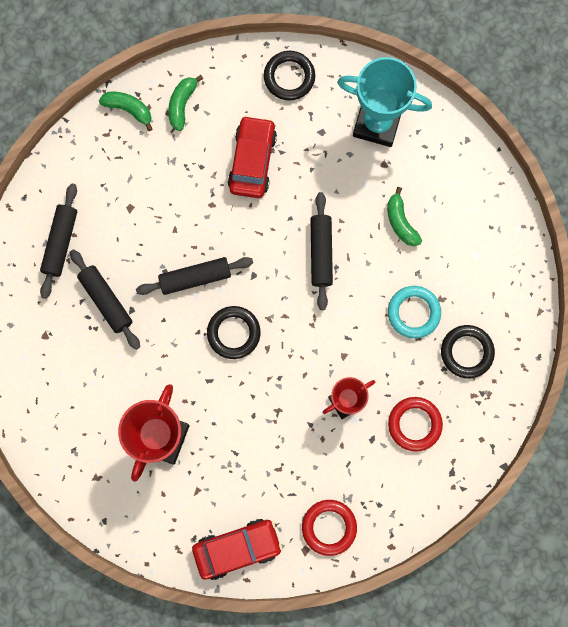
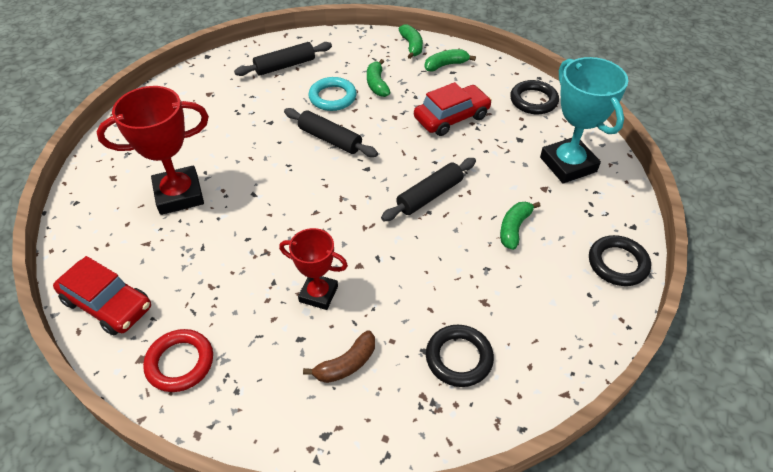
camera: 50 degrees right, 30 degrees down
(106, 301) = (264, 107): black rolling pin -> none
(157, 184) = (377, 84): none -> green banana
(233, 333) = (308, 185): black ring -> black ring (617, 263)
(413, 312) = (449, 289): turquoise ring -> turquoise ring (332, 97)
(414, 424) = (346, 364): red ring -> brown banana

